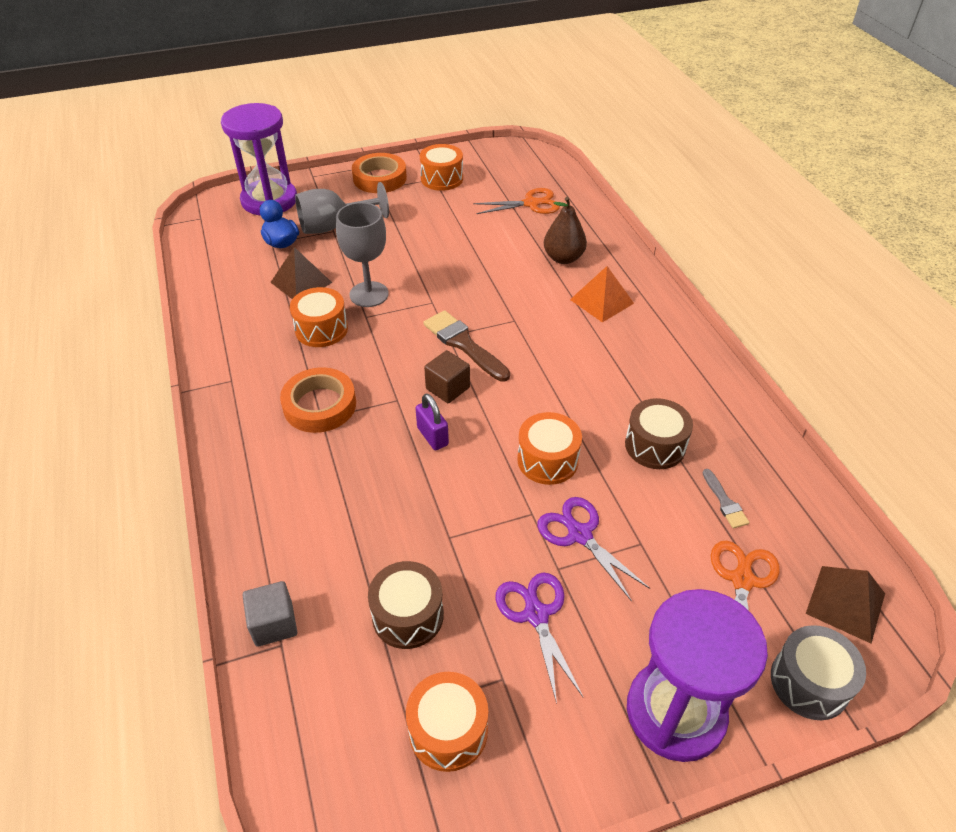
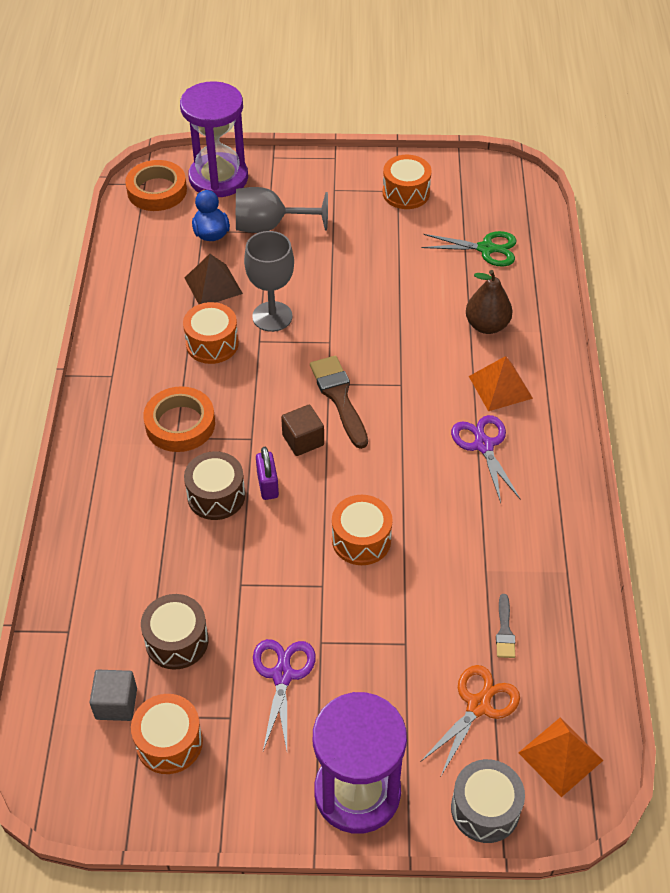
camera: 20 degrees right, 5 degrees up
(274, 624) = (69, 612): grey cube -> grey cube (116, 703)
(379, 178) = (341, 177): orange tape -> orange tape (157, 191)
(531, 203) = (486, 249): orange scissors -> green scissors
(579, 535) = (355, 618): purple scissors -> purple scissors (483, 445)
(655, 445) = (469, 556): brown drum -> brown drum (216, 496)
(845, 603) = (560, 756): brown pyramid -> orange pyramid

